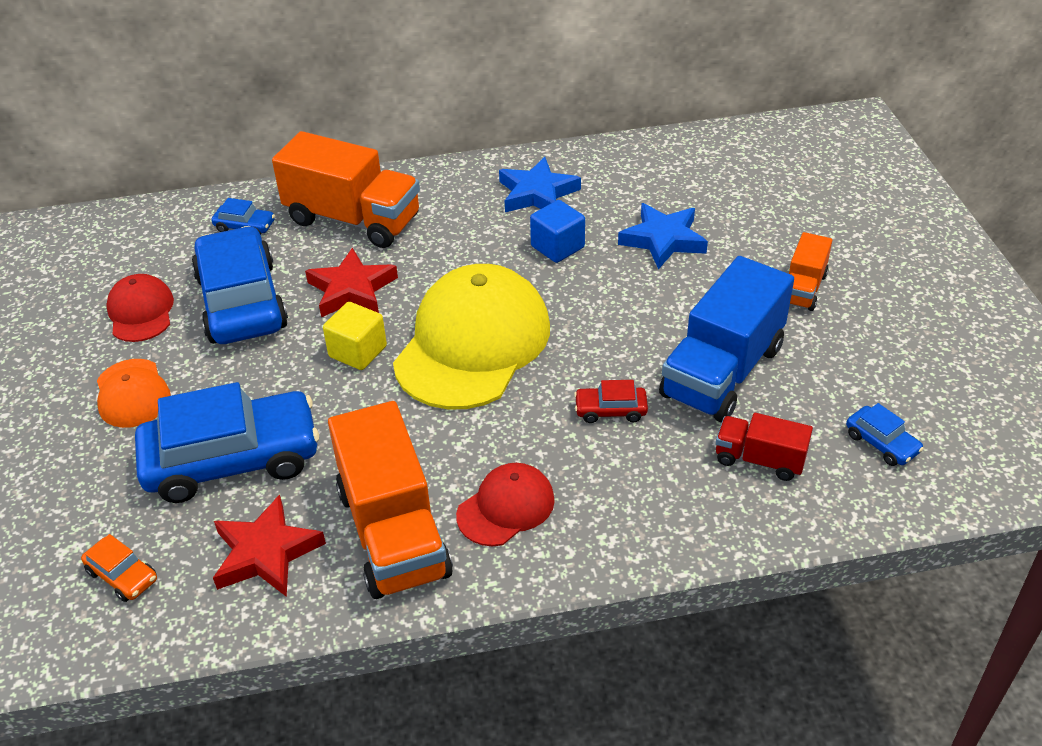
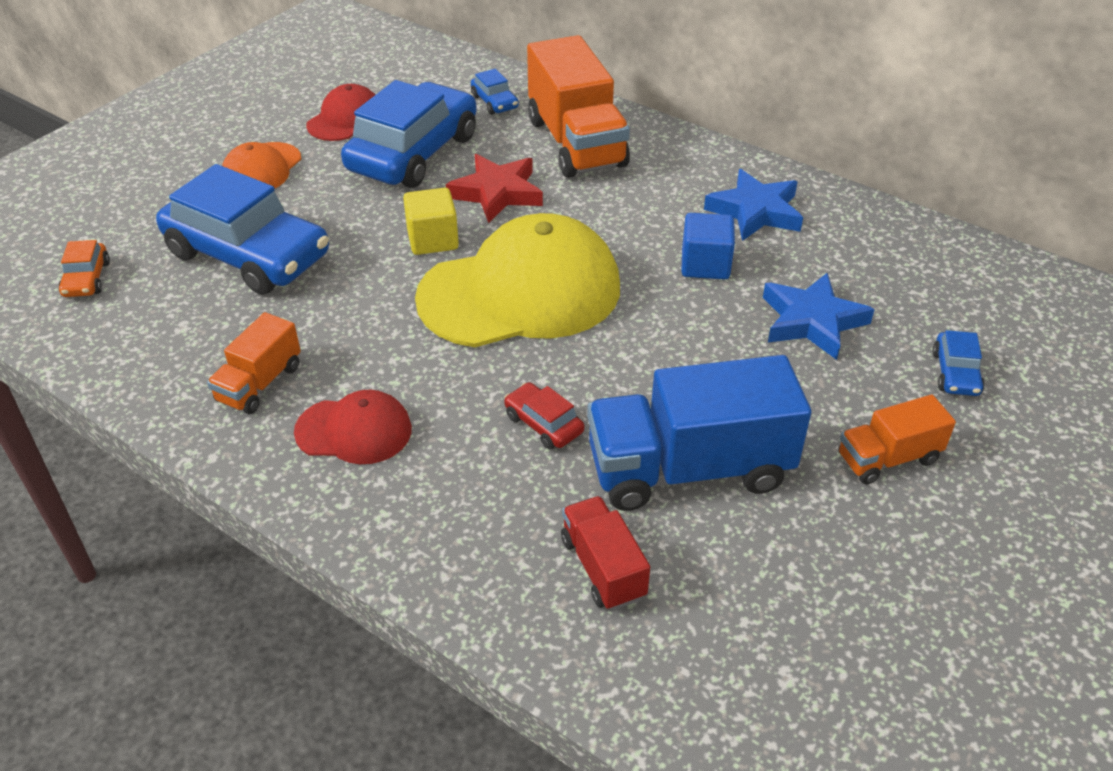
camera: 45 degrees right, 0 degrees up
(266, 553) = (172, 331): red star -> none
(393, 532) = (259, 383): orange truck -> orange truck, size x0.52
(881, 443) = (743, 656): blue car -> blue car (955, 373)

